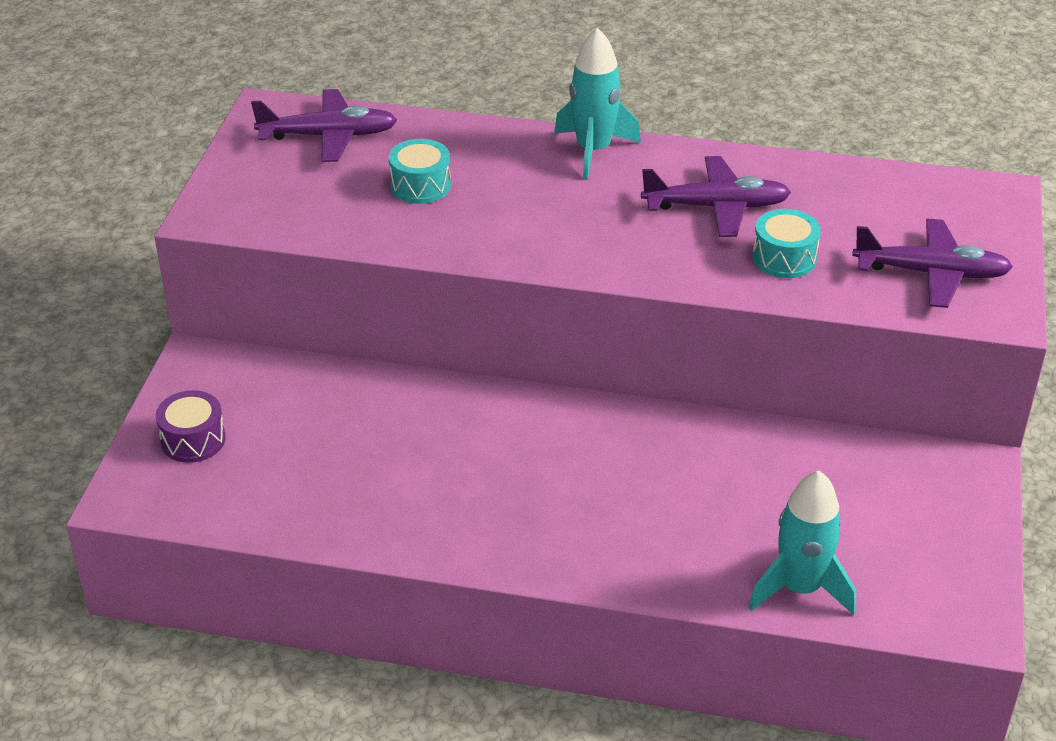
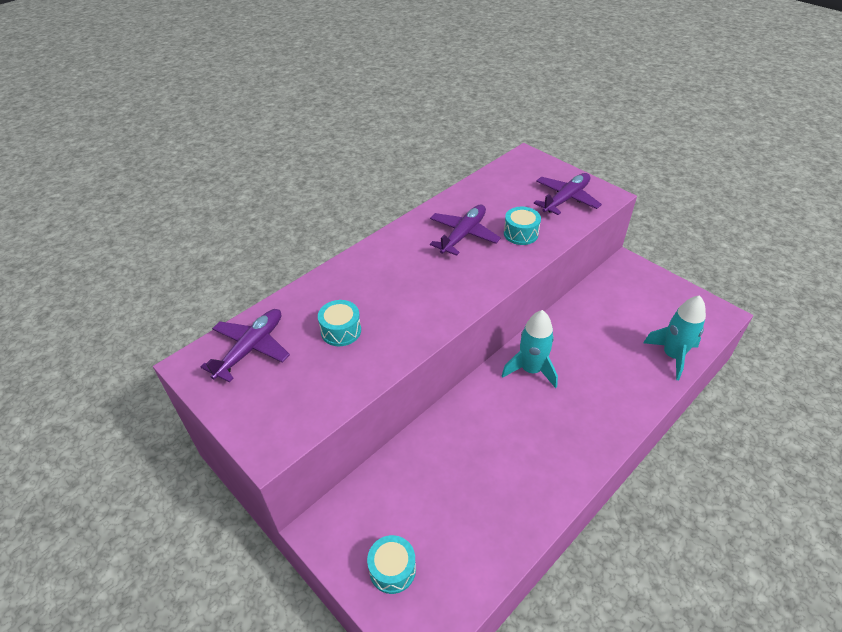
camera: 55 degrees left, 5 degrees up
(193, 440) = (392, 569): purple drum -> turquoise drum
(593, 151) = (378, 252): turquoise rocket -> turquoise rocket (531, 370)

